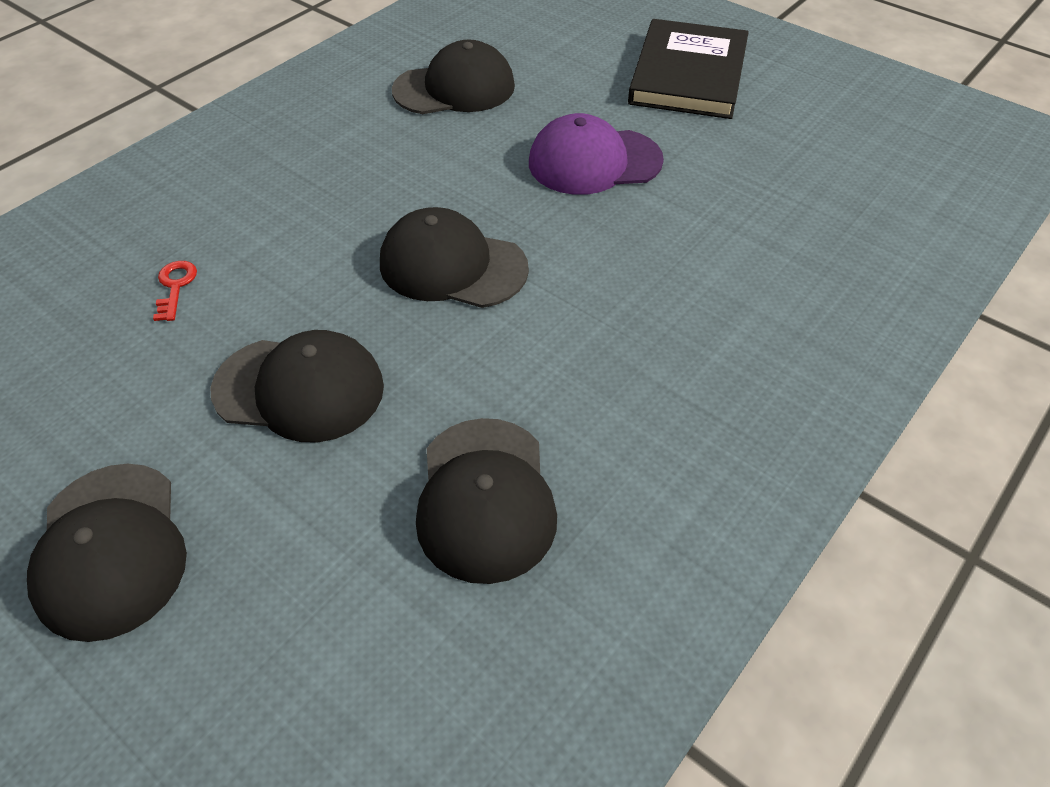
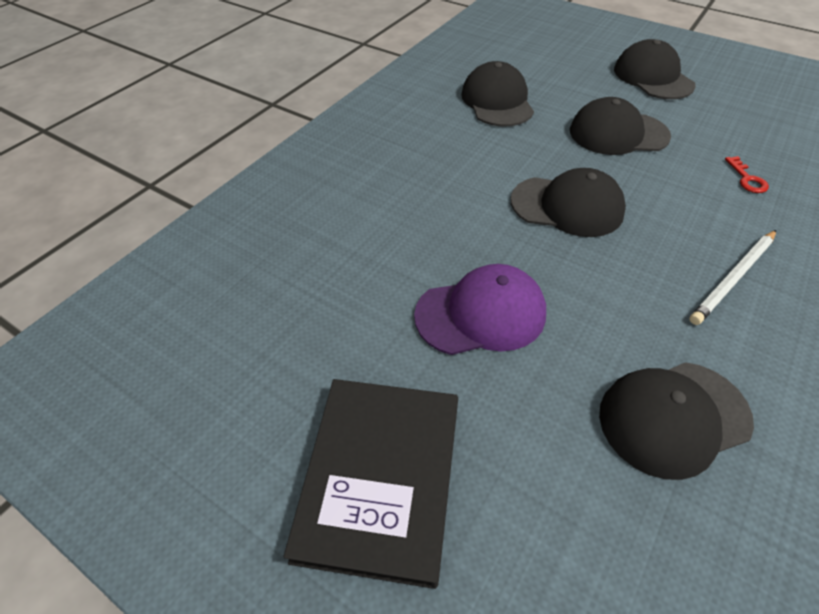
camera: 175 degrees right, 0 degrees up
(314, 173) = (733, 278): none -> white pencil

